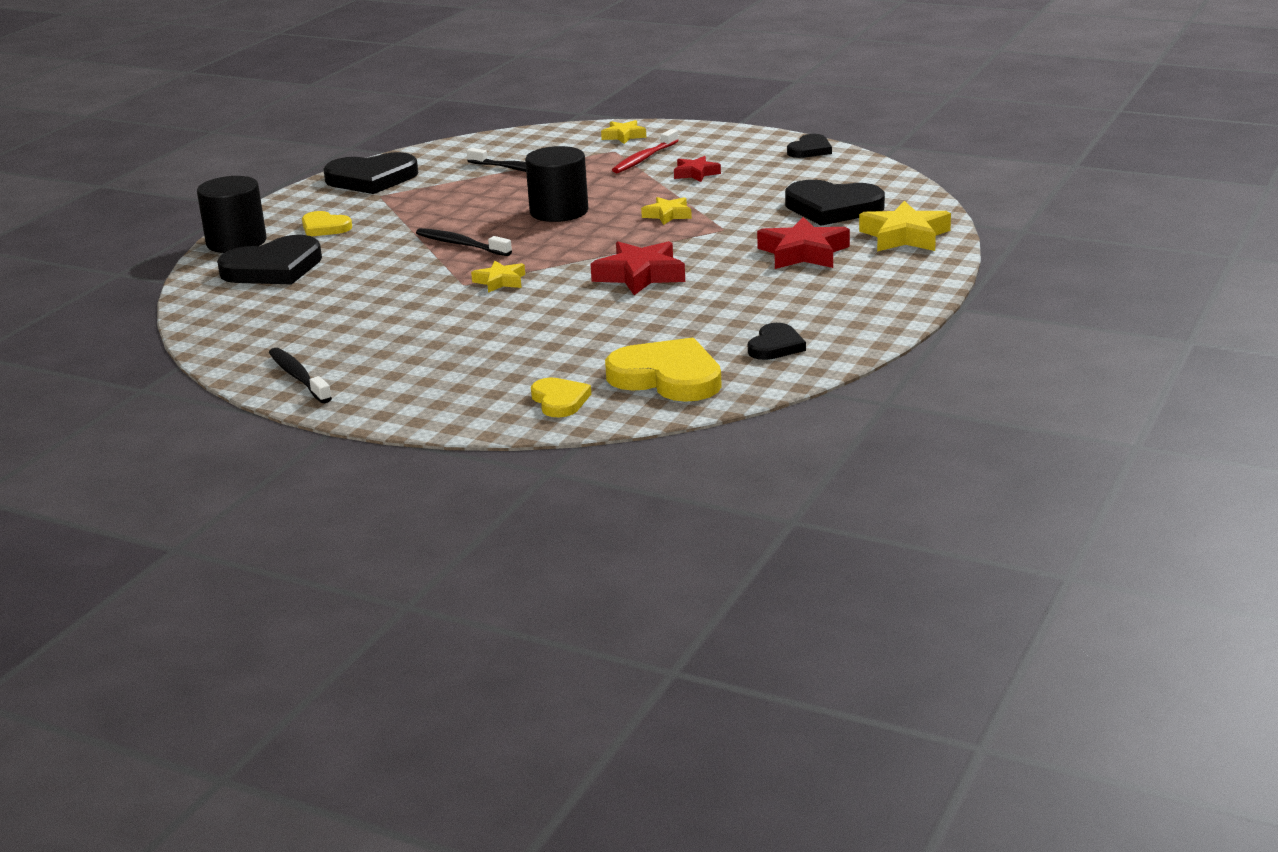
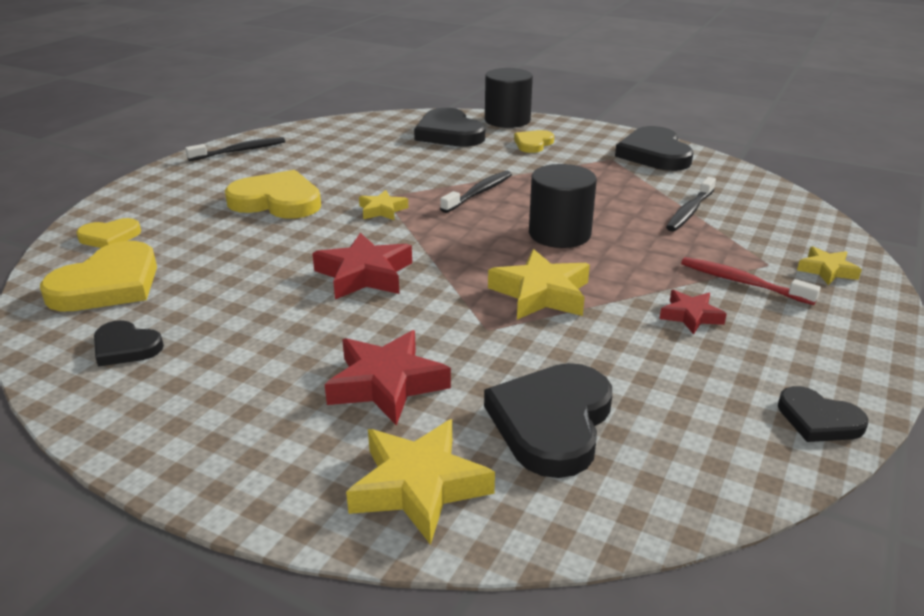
camera: 90 degrees right, 5 degrees up
(470, 332) = (277, 201): none -> yellow heart
(667, 215) = (541, 293): yellow star -> yellow star, size x1.72

